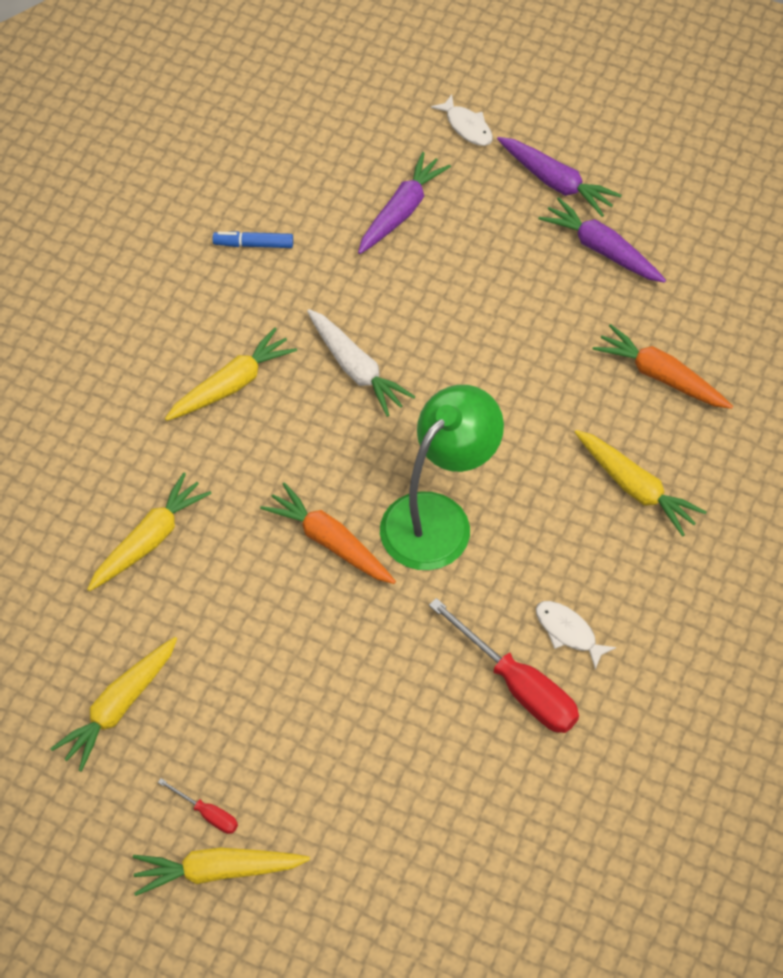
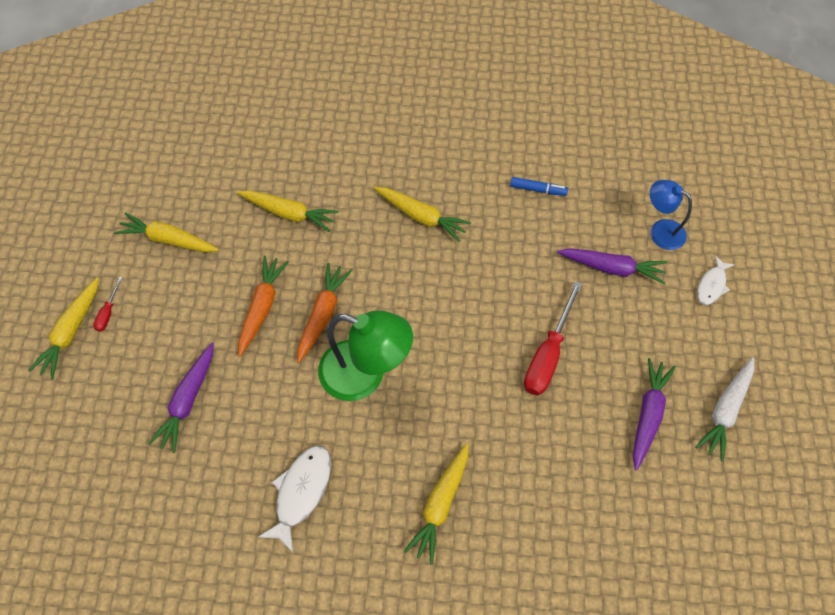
camera: 70 degrees right, 5 degrees up
(218, 871) = (71, 332): yellow carrot -> yellow carrot turned 135 degrees counterclockwise
(253, 244) = (538, 190): blue marker -> blue marker turned 120 degrees clockwise
(356, 369) = (465, 284): white carrot -> white carrot (725, 410)
(373, 145) = (660, 231): none -> blue lamp
(518, 686) = (248, 471): red screwdriver -> red screwdriver (548, 354)
(556, 182) = (694, 362): purple carrot -> purple carrot (188, 400)
(568, 632) = (301, 492): white fish -> white fish, size x1.59
(661, 376) = (549, 494): orange carrot -> orange carrot (262, 307)

